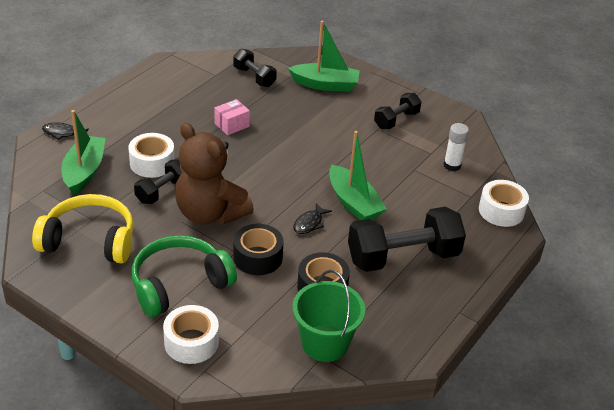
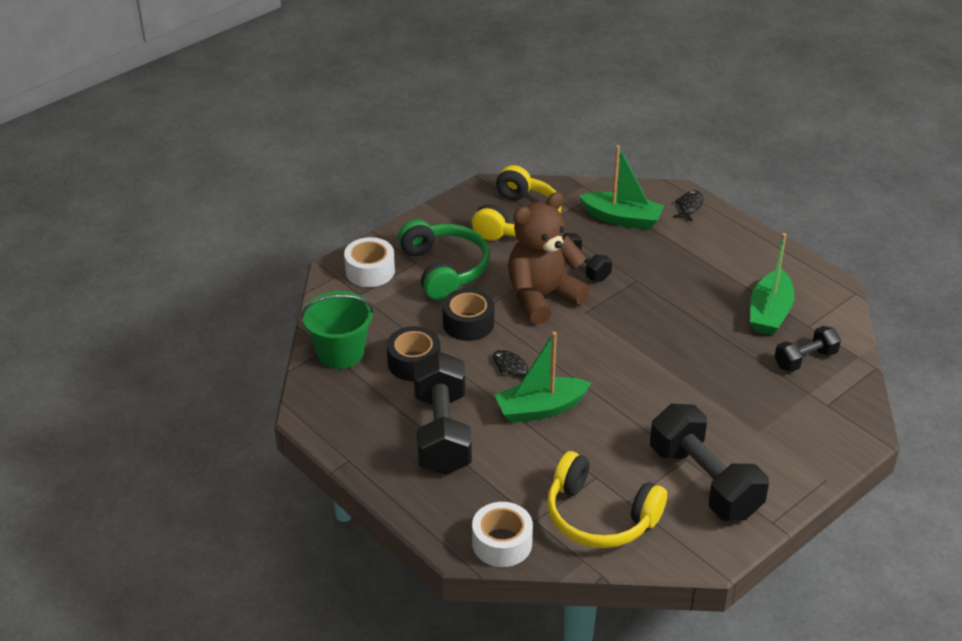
camera: 105 degrees right, 0 degrees up
(152, 163) = (632, 264): white tape -> none
(232, 125) = (699, 329): pink box -> none
(325, 85) = (790, 424): green boat -> green boat (769, 313)
(396, 120) = (704, 482): black dumbbell -> black dumbbell, size x1.84
(452, 165) = (599, 517): white glue stick -> yellow headphones

